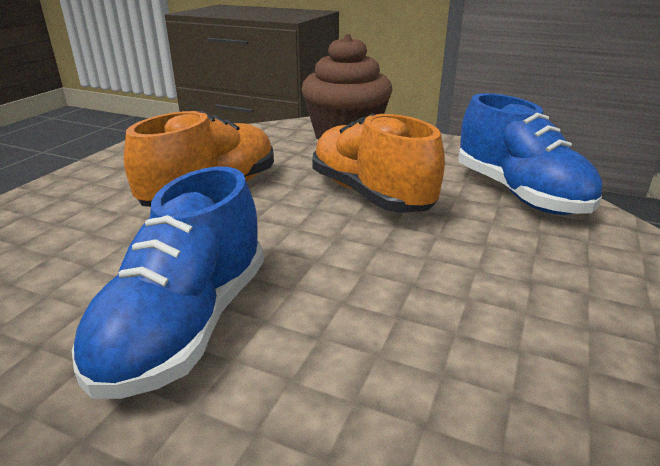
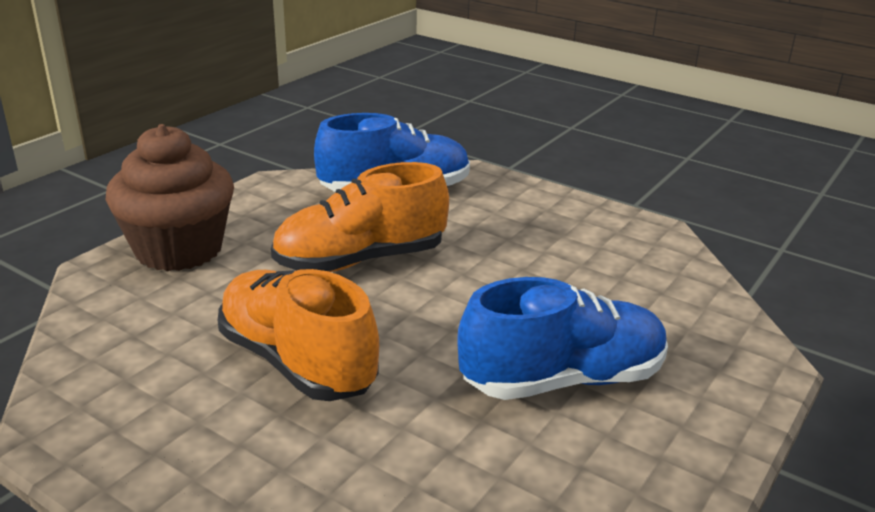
camera: 80 degrees left, 0 degrees up
(186, 325) = (563, 380): blue shoe -> blue shoe turned 45 degrees counterclockwise

